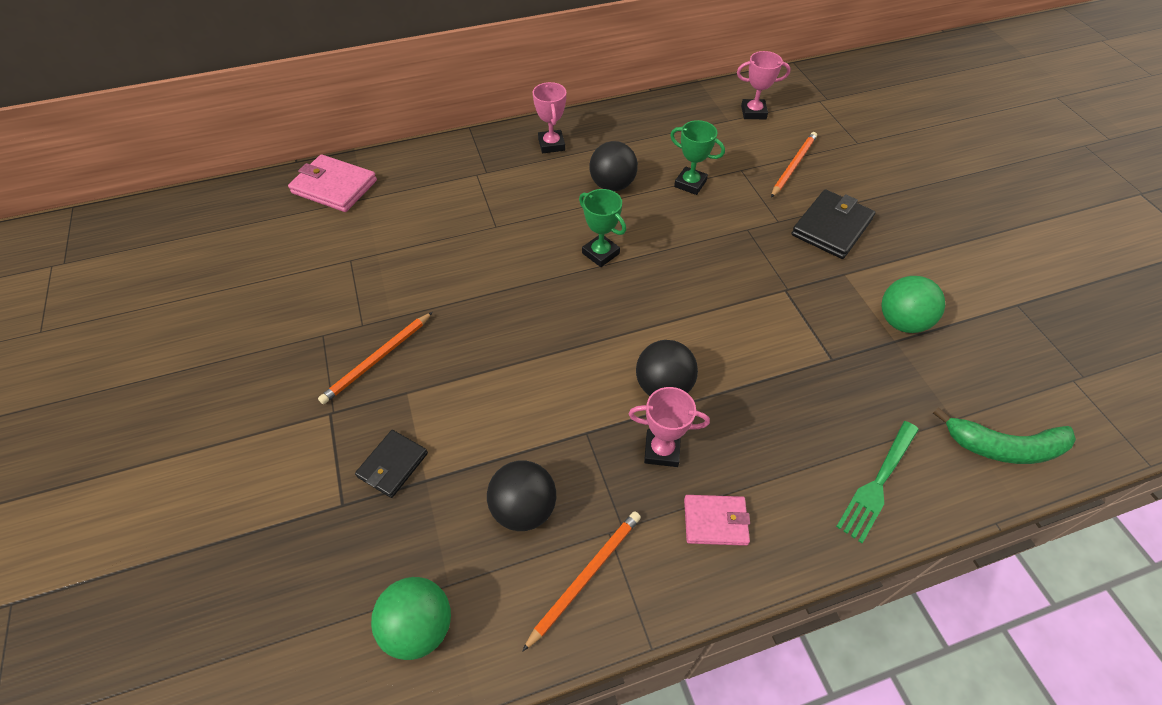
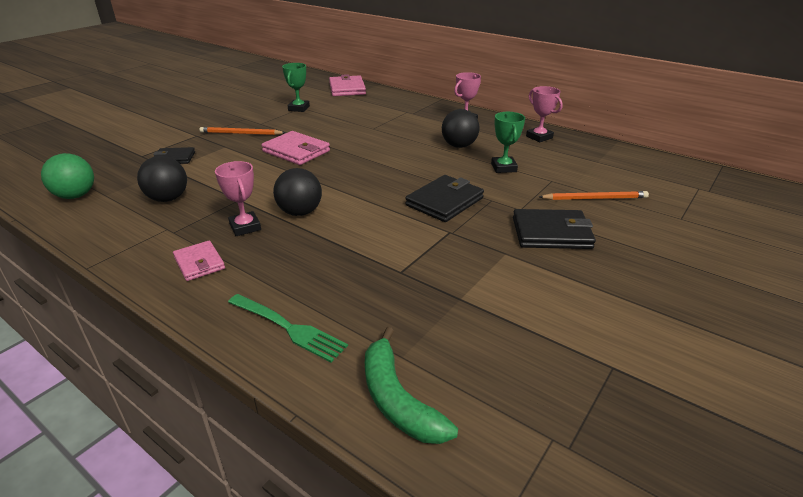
camera: 55 degrees right, 20 degrees down
(496, 325) = (296, 151): none -> pink wallet
(586, 576) = (130, 231): orange pencil -> none
(600, 253) = (392, 160): green trophy -> green trophy (299, 108)
(726, 262) = (444, 202): none -> black wallet
(753, 112) = (625, 167): pink trophy -> pink trophy (539, 137)
(878, 483) = (288, 328): green fork -> green fork turned 150 degrees counterclockwise
(901, 322) = (487, 296): green ball -> none

